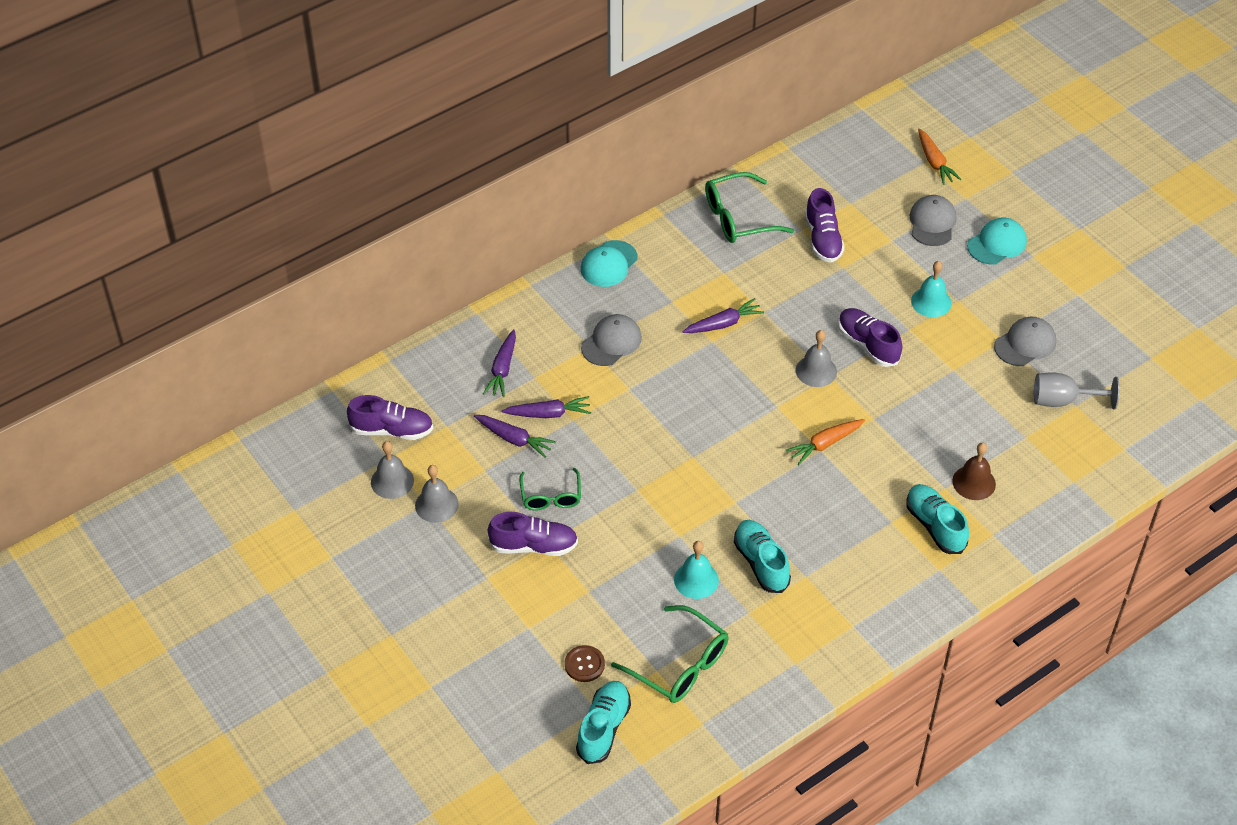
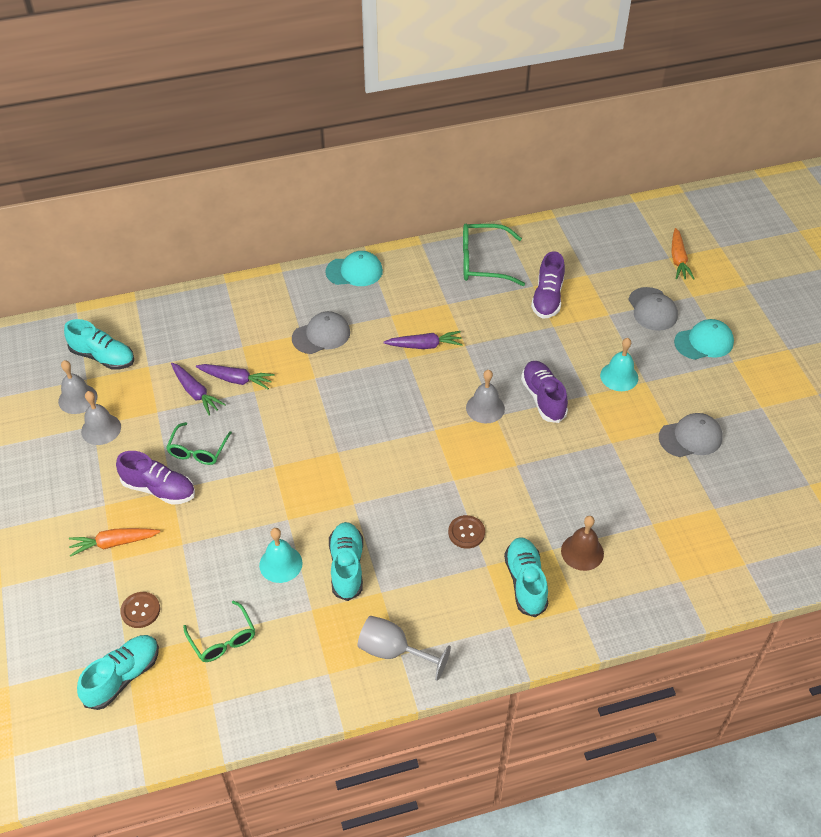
camera: 20 degrees right, 0 degrees up
(392, 430) = (103, 357): purple shoe -> turquoise shoe
(502, 369) = (220, 332): purple carrot -> none
(609, 264) = (354, 271): turquoise cap -> turquoise cap turned 150 degrees counterclockwise
(680, 665) = (223, 639): green glasses -> green glasses, size x0.65
(825, 444) = (460, 475): orange carrot -> orange carrot (114, 543)
(858, 497) = (466, 532): none -> brown button
(932, 223) = (652, 309): grey cap -> grey cap turned 135 degrees clockwise
(1062, 401) = (703, 500): grey goblet -> grey goblet (393, 651)

